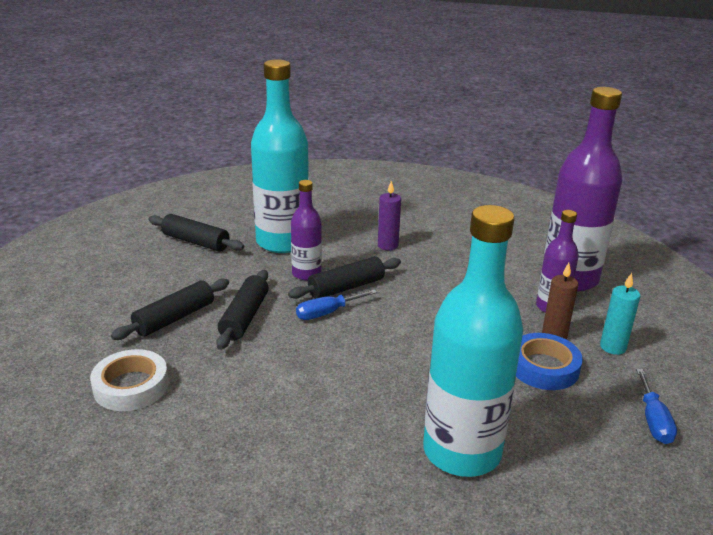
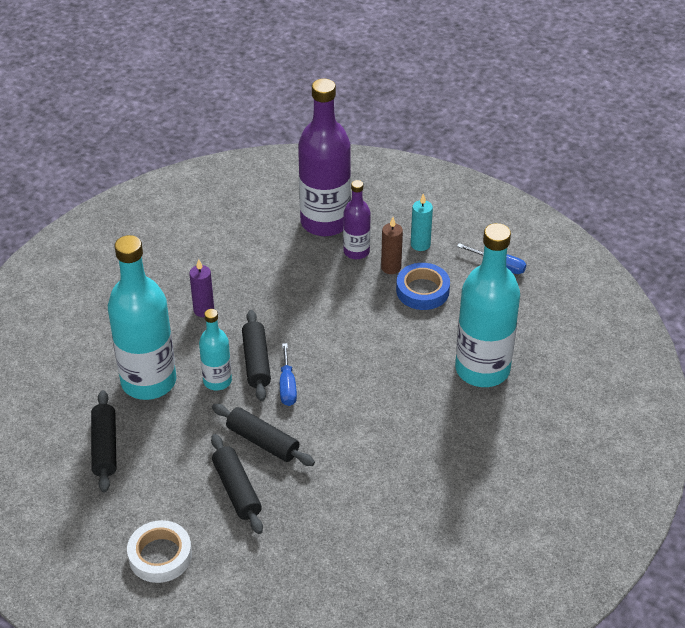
camera: 65 degrees left, 15 degrees up
(131, 386) = (320, 535): white tape -> white tape (160, 555)
(196, 242) = (105, 447): black rolling pin -> black rolling pin turned 60 degrees counterclockwise
(306, 273) = (217, 381): purple bottle -> turquoise bottle

